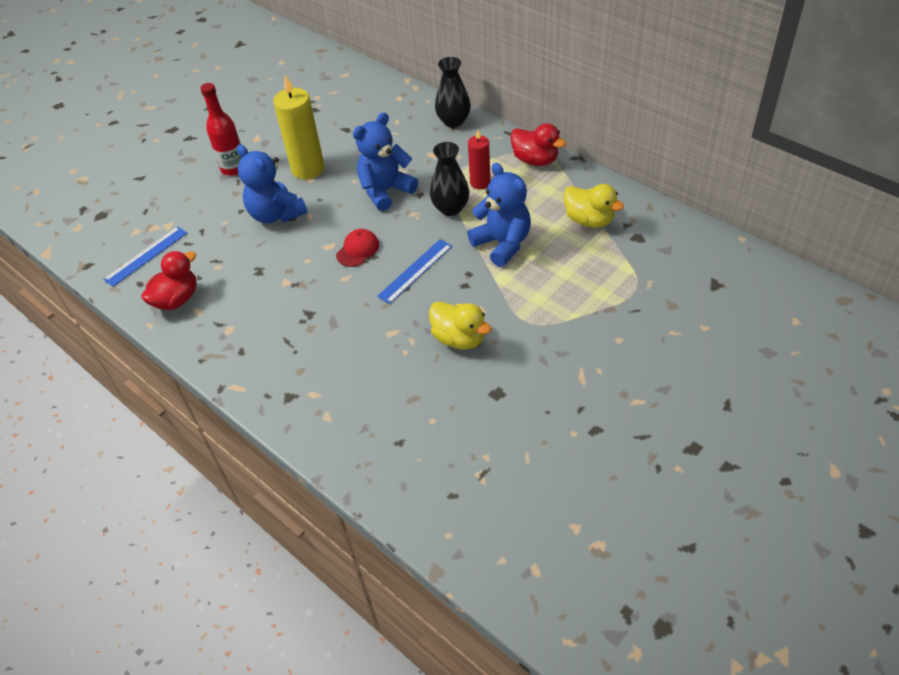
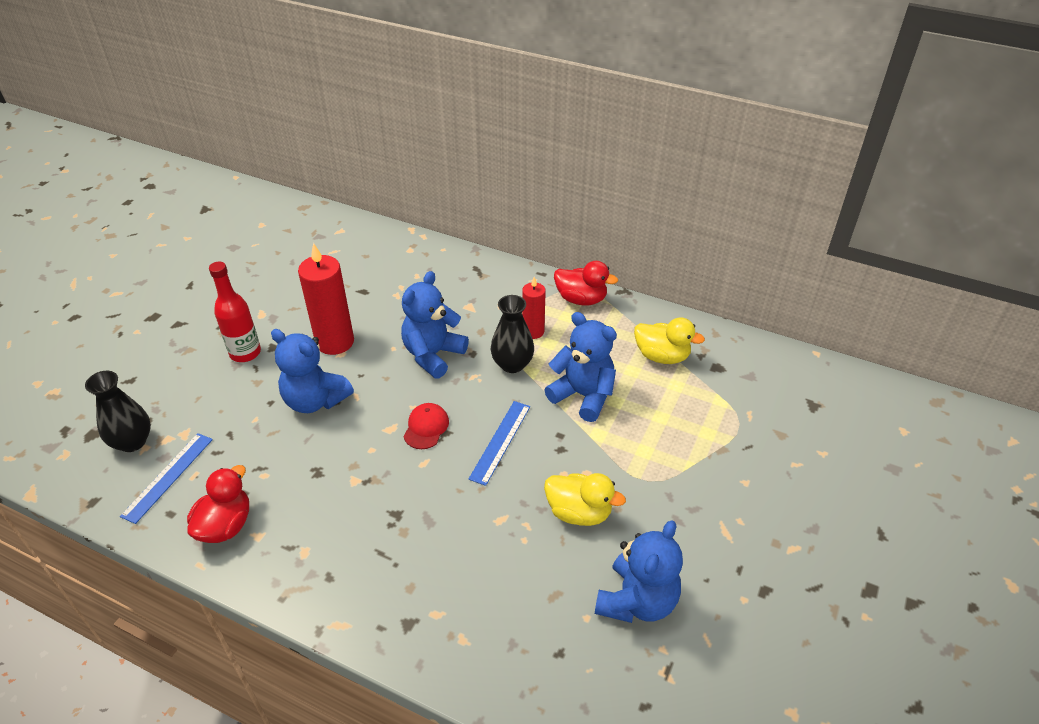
camera: 20 degrees left, 5 degrees down
(308, 169) = (335, 342): yellow candle -> red candle
(453, 121) = (479, 268): black vase -> black vase (132, 442)
(479, 416) = (637, 601): none -> blue teddy bear

